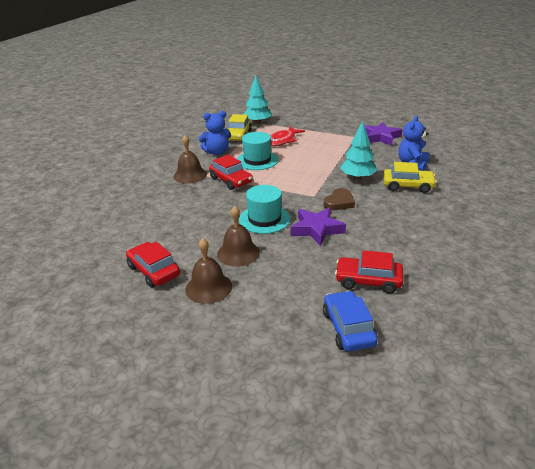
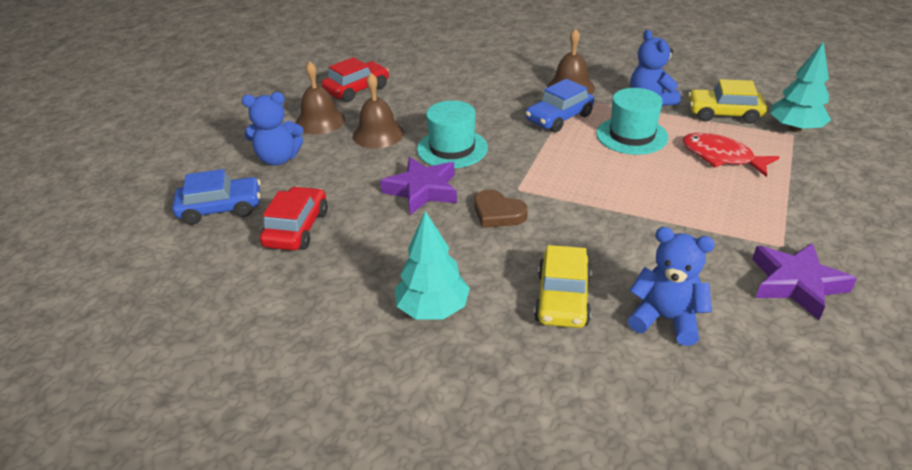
camera: 90 degrees right, 5 degrees up
(231, 180) = (559, 118): red car -> blue car
(271, 305) = (278, 159): none -> blue teddy bear
(357, 177) = (588, 237): turquoise tree -> turquoise tree (433, 309)

